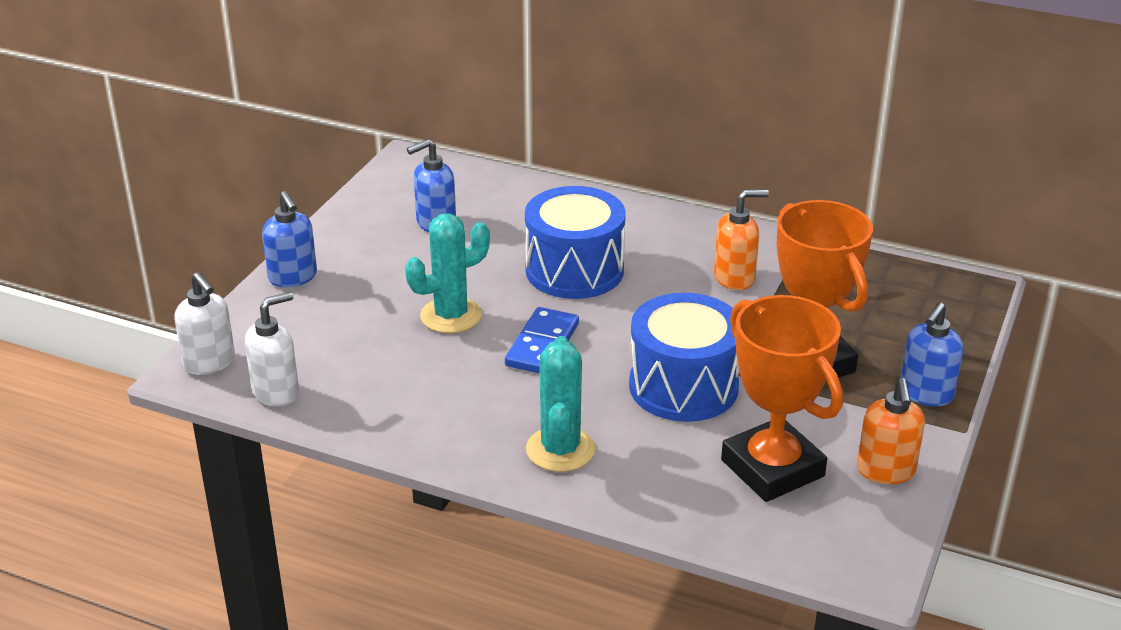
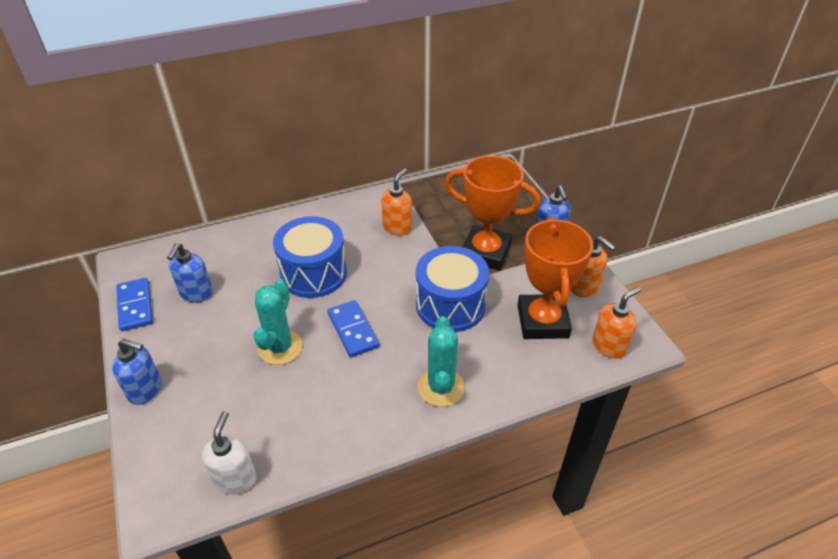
camera: 45 degrees left, 10 degrees up
(210, 362) = (162, 493): white soap dispenser -> none
(368, 203) = (135, 306): none -> blue domino
(560, 449) = (441, 387): turquoise cactus -> turquoise cactus turned 45 degrees clockwise
(772, 468) = (542, 321): orange trophy -> orange trophy turned 75 degrees clockwise
(820, 543) = (609, 346): none -> orange soap dispenser

